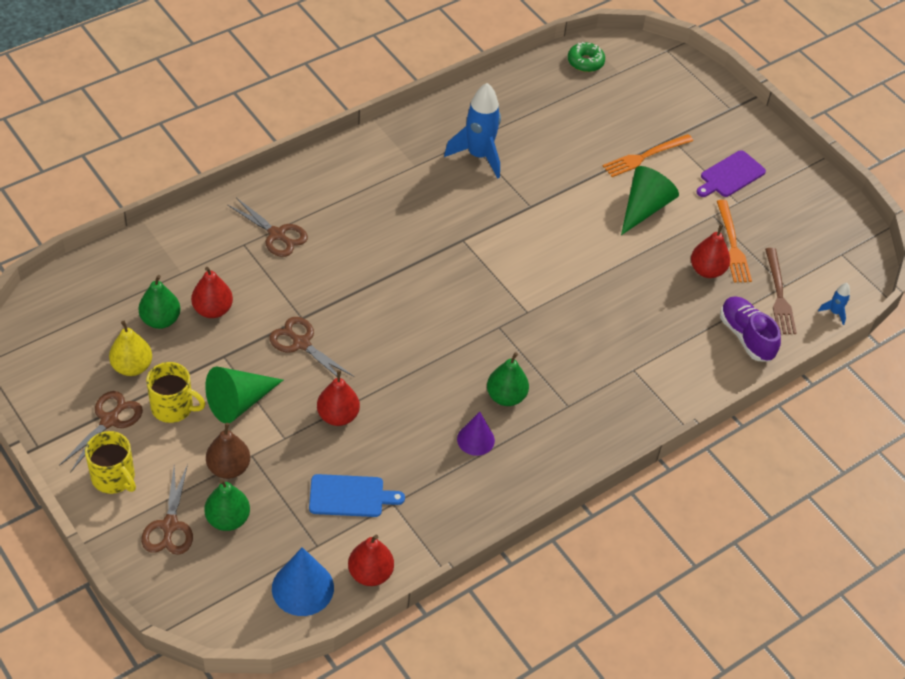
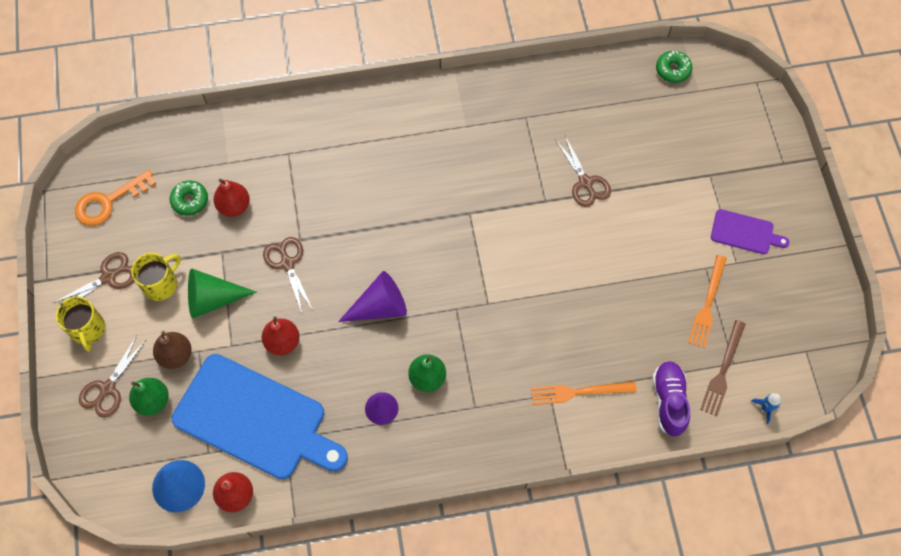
camera: 30 degrees right, 15 degrees up
(68, 350) = (108, 202): none -> orange key
(132, 367) = (148, 235): yellow pear -> none
(160, 320) = (190, 201): green pear -> green donut
(173, 407) = (161, 284): yellow mug -> yellow mug turned 90 degrees counterclockwise
(277, 235) = (319, 153): brown scissors -> brown scissors (585, 182)
(350, 496) = (255, 419): blue cutting board -> blue cutting board, size x2.18
(421, 350) = (380, 307): none -> purple cone
(478, 156) = (526, 135): blue rocket -> none
(644, 208) = (646, 238): green cone -> none
(645, 156) = (675, 185): orange fork -> orange fork (579, 392)
(707, 270) = (669, 321): red pear -> none
(730, 175) = (745, 233): purple cutting board -> purple cutting board turned 150 degrees counterclockwise

